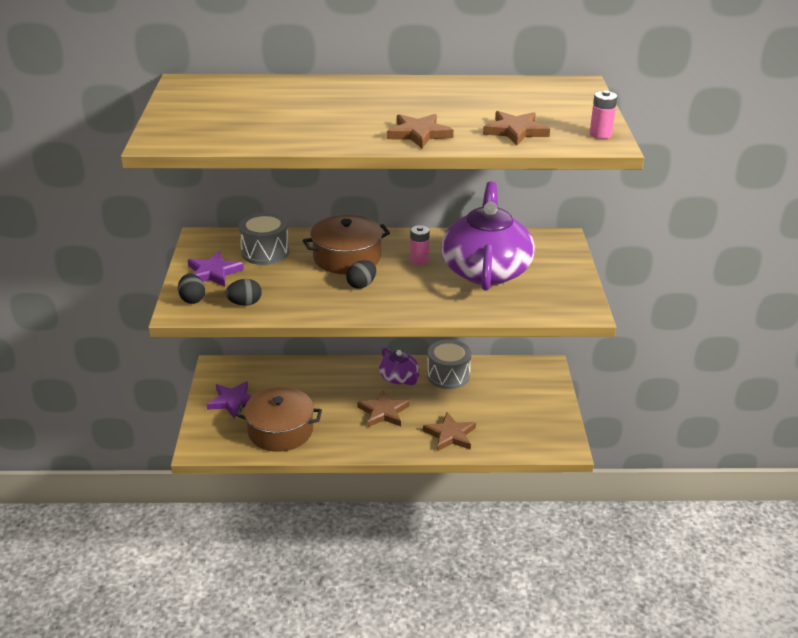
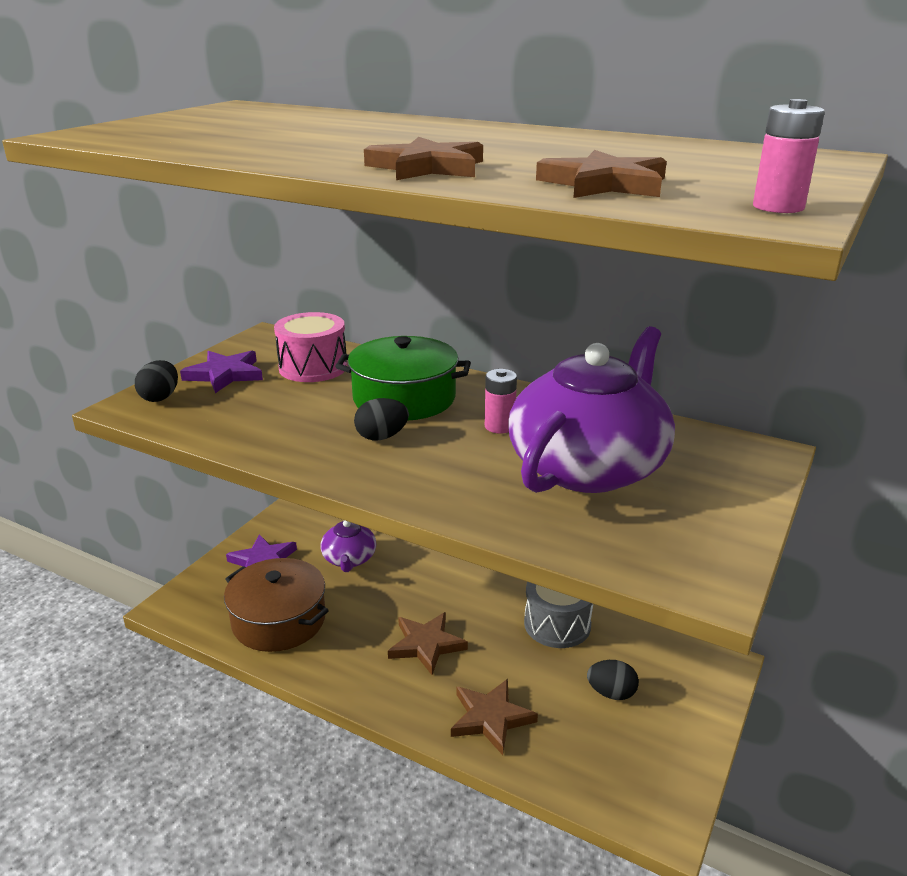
camera: 30 degrees right, 5 degrees down
(245, 303) = (209, 419): black egg -> black egg (611, 693)
(265, 252) = (313, 367): grey drum -> pink drum
(347, 258) = (404, 398): brown pot -> green pot
(399, 378) = (486, 604): purple teapot -> purple teapot (349, 559)

